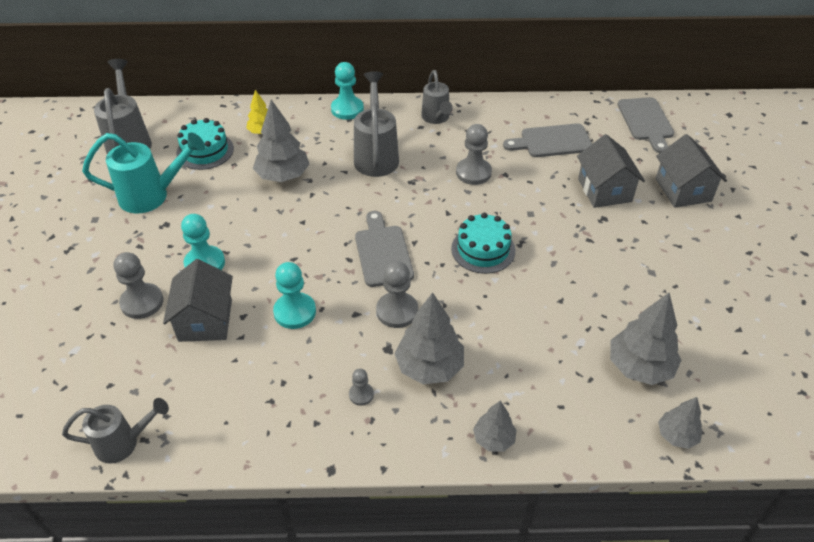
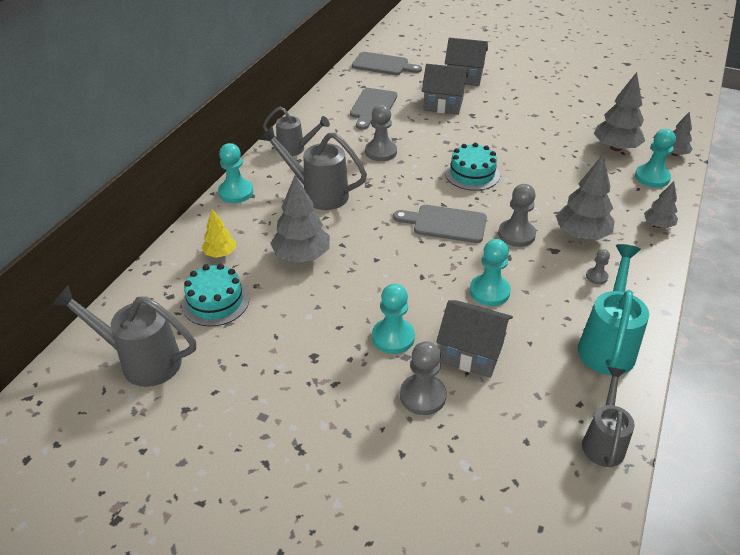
camera: 65 degrees left, 5 degrees down
(152, 196) = (259, 358): turquoise watering can -> turquoise watering can (607, 344)
(597, 417) = (652, 177): none -> turquoise pawn

